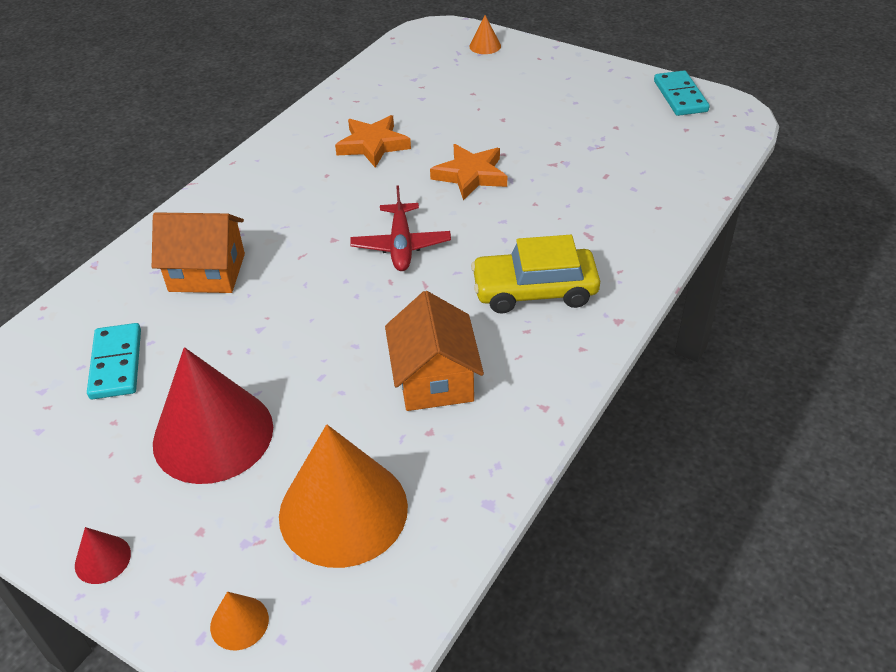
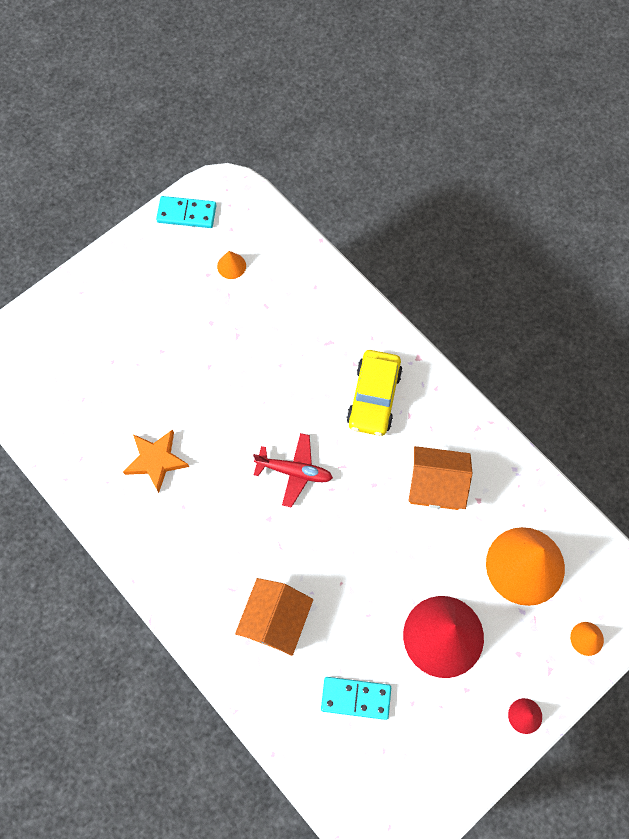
camera: 75 degrees left, 25 degrees up
(470, 175) = (228, 398): orange star -> none
(485, 46) = (40, 328): orange cone -> orange cone (231, 266)

